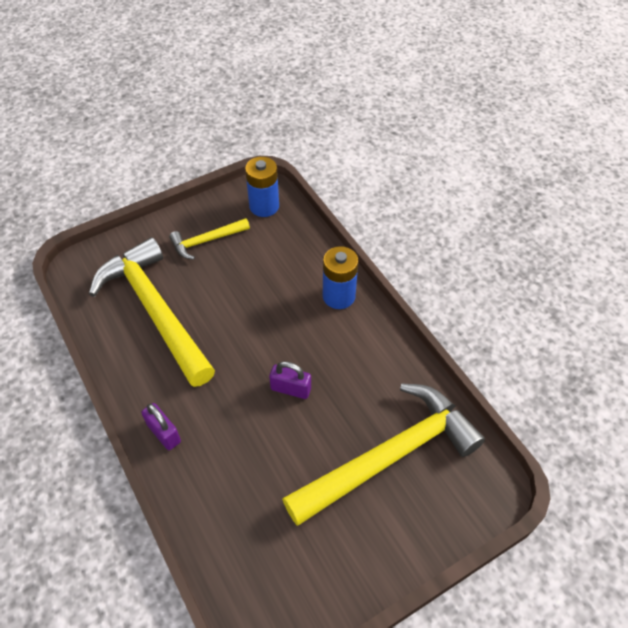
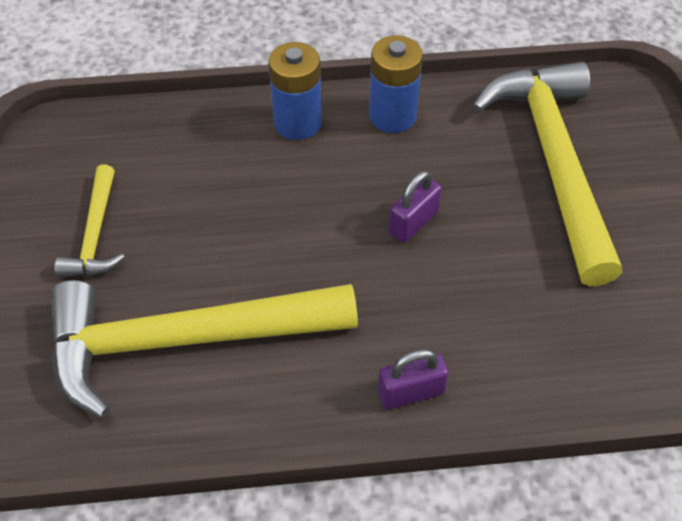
camera: 65 degrees left, 0 degrees up
(264, 206) = (82, 145): blue battery -> blue battery (392, 116)

